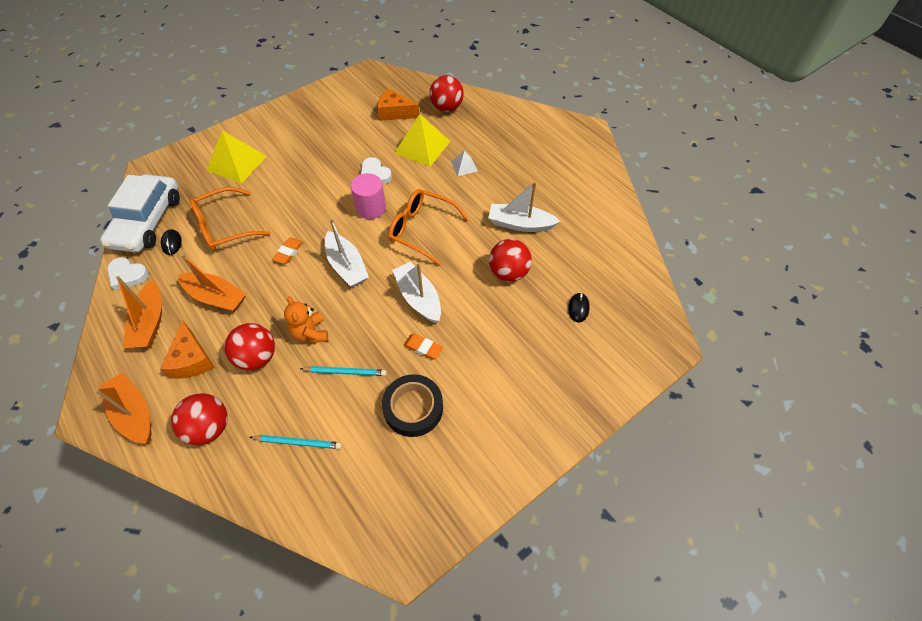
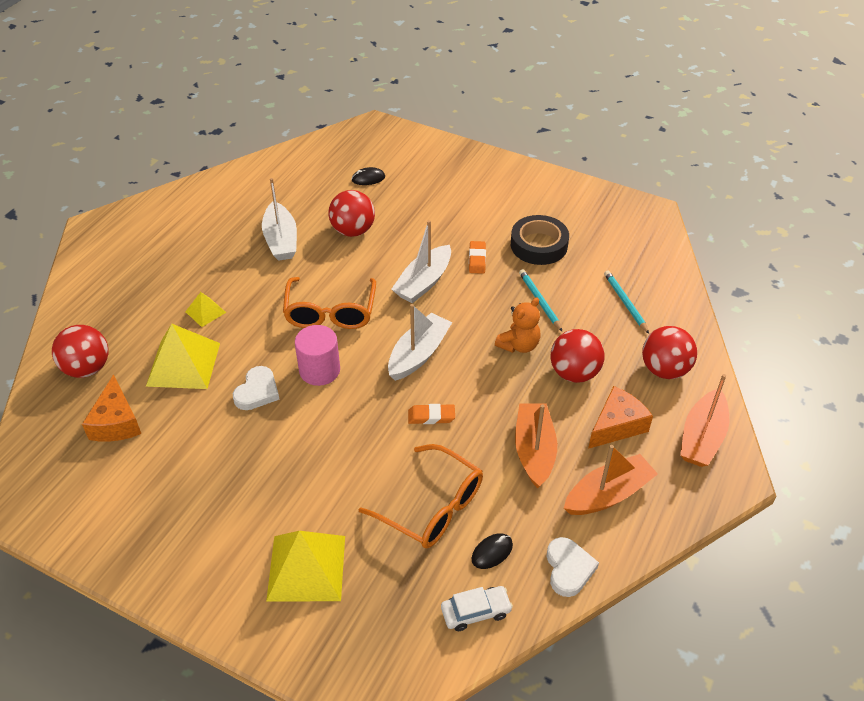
camera: 115 degrees left, 10 degrees down
(147, 221) = (476, 612): white car -> white car, size x0.45
(464, 166) = (205, 312): white pyramid -> yellow pyramid

